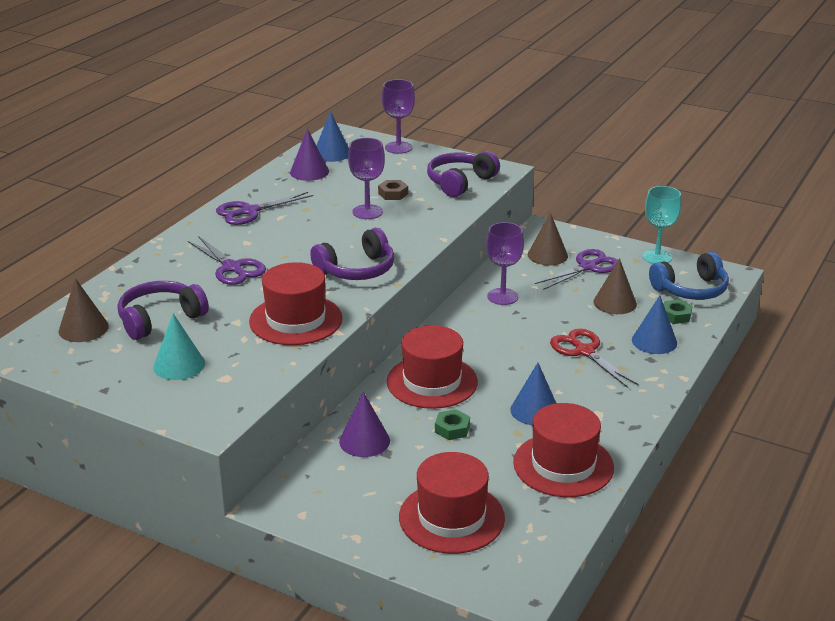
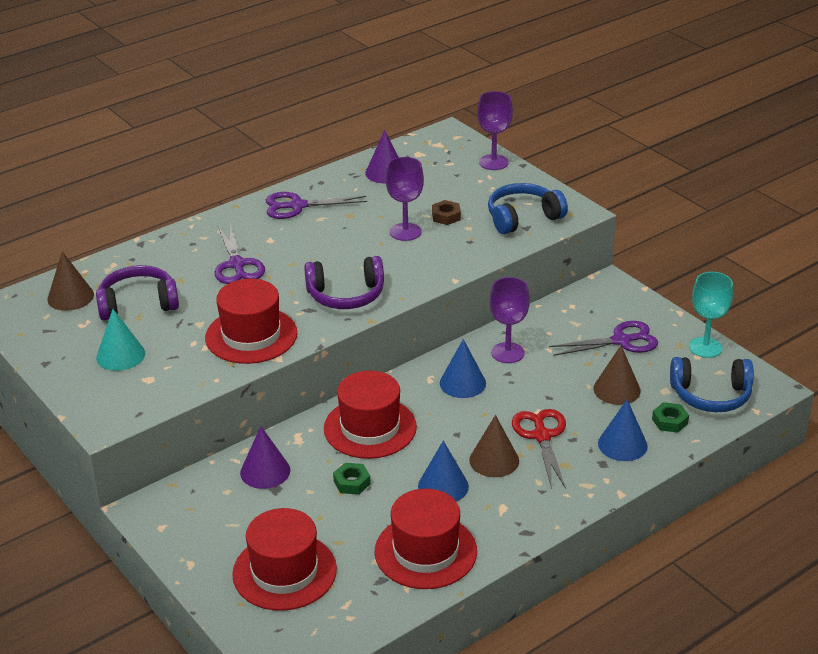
camera: 25 degrees right, 5 degrees up
(332, 153) = (423, 155): blue cone -> blue cone (462, 383)
(460, 182) = (523, 218): purple headphones -> blue headphones
(547, 255) = (590, 316): brown cone -> brown cone (494, 460)

